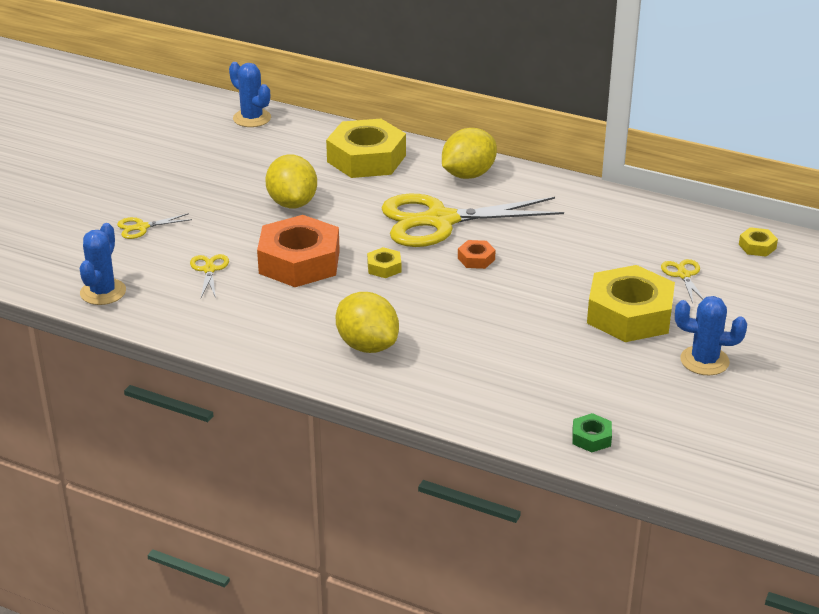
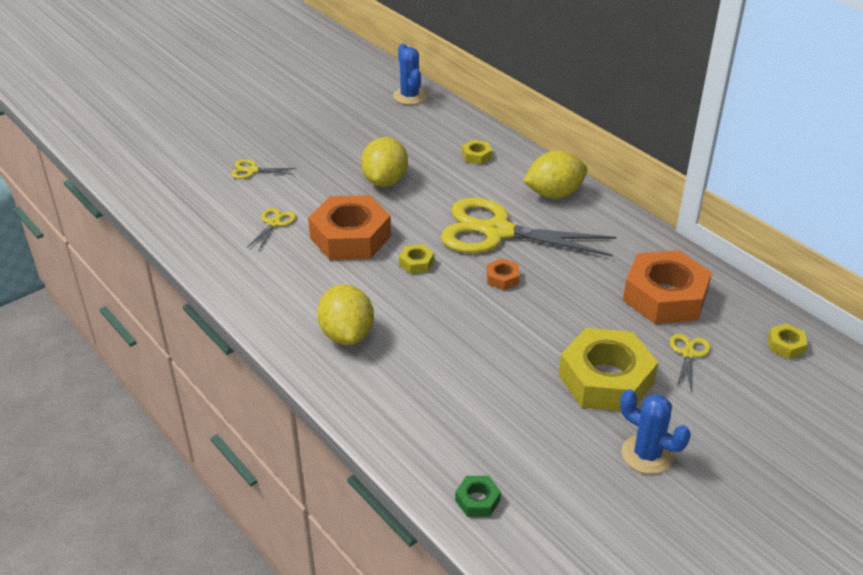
camera: 25 degrees right, 5 degrees up
(103, 292) = (180, 219): blue cactus -> none
(366, 158) = (476, 156): yellow nut -> yellow nut, size x0.42
(631, 235) = (665, 296): none -> orange nut

